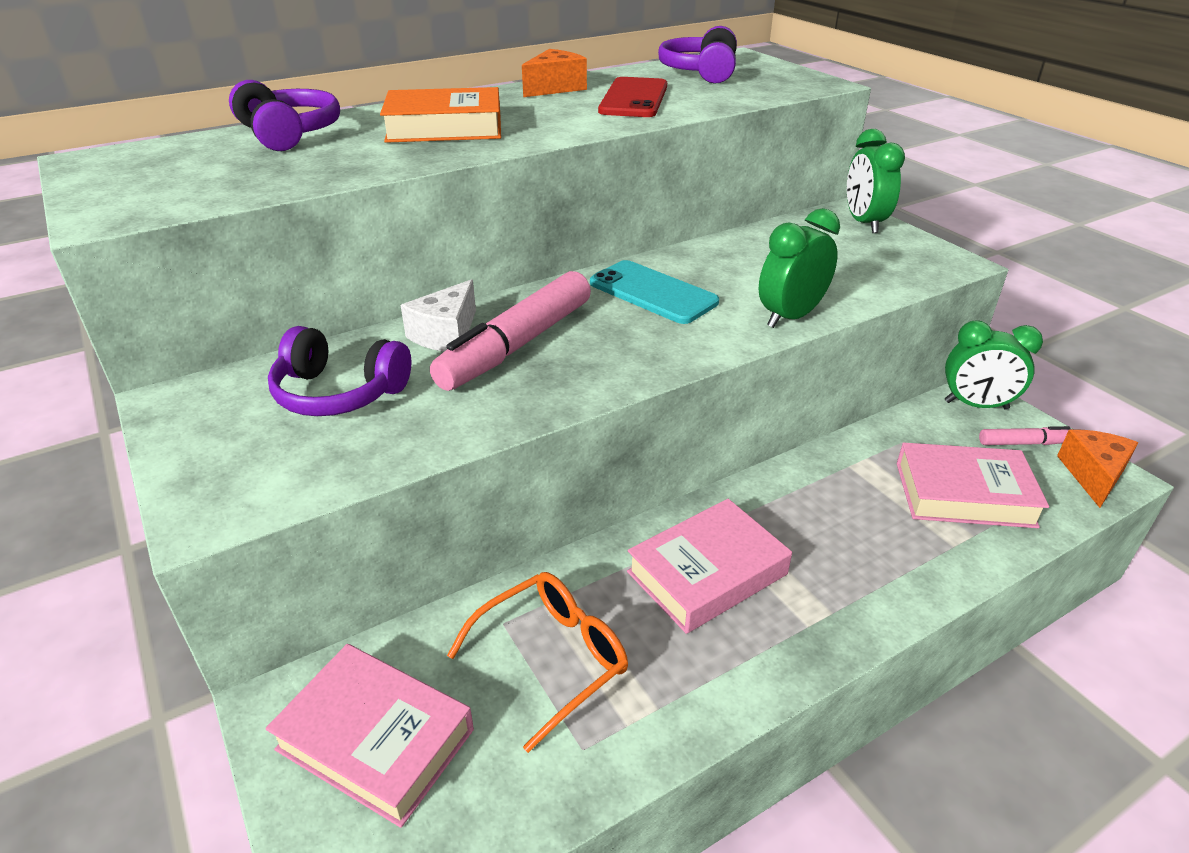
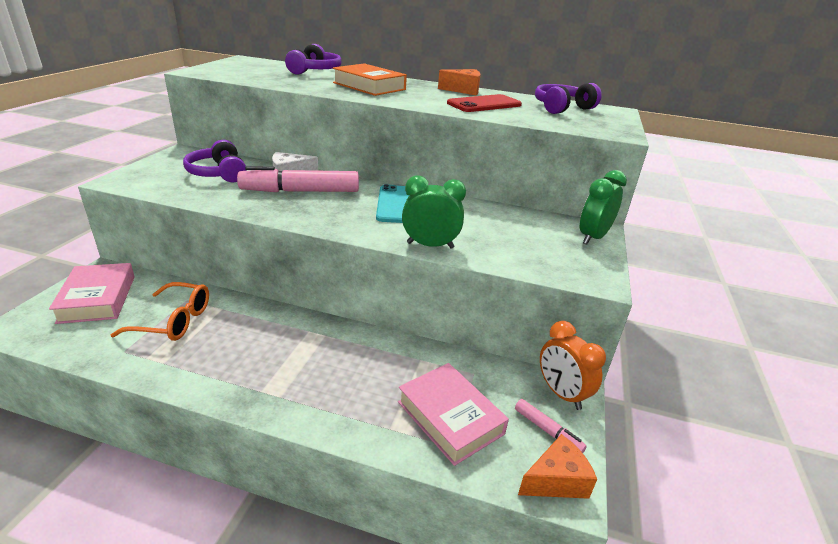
camera: 45 degrees right, 5 degrees down
(707, 573) = (272, 342): pink book -> none
(976, 405) = (561, 393): green clock -> orange clock

